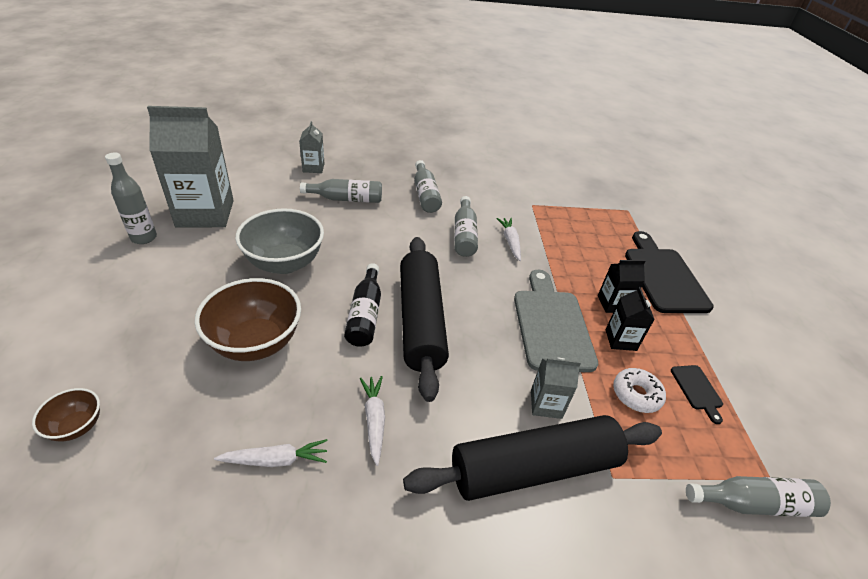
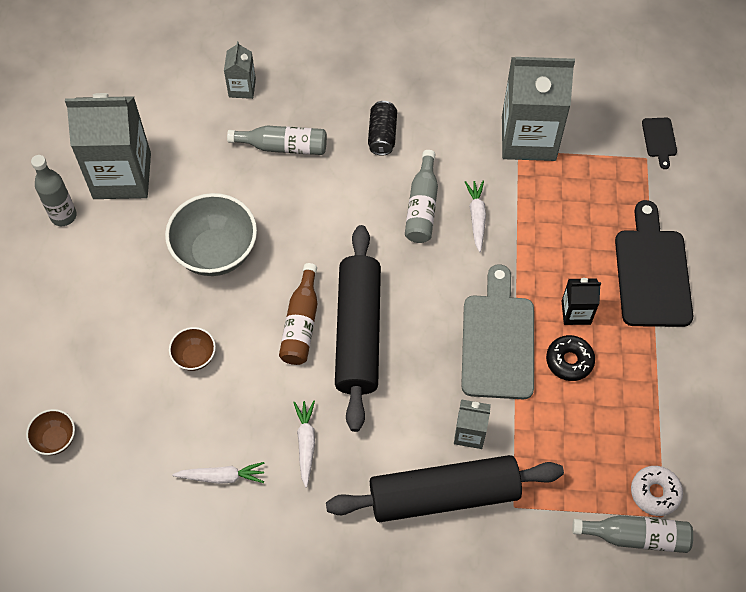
camera: 10 degrees right, 20 degrees up
(256, 342) = (195, 357): brown bowl -> brown bowl, size x0.50
(365, 314) = (301, 323): black bottle -> brown bottle
(425, 194) = (382, 135): grey bottle -> black can
(537, 198) = (528, 138): none -> grey carton
(620, 340) = (569, 361): black carton -> black donut
(636, 395) = (564, 426): white donut -> white donut (655, 493)
(697, 390) = (630, 423): black cutting board -> black cutting board (659, 140)

